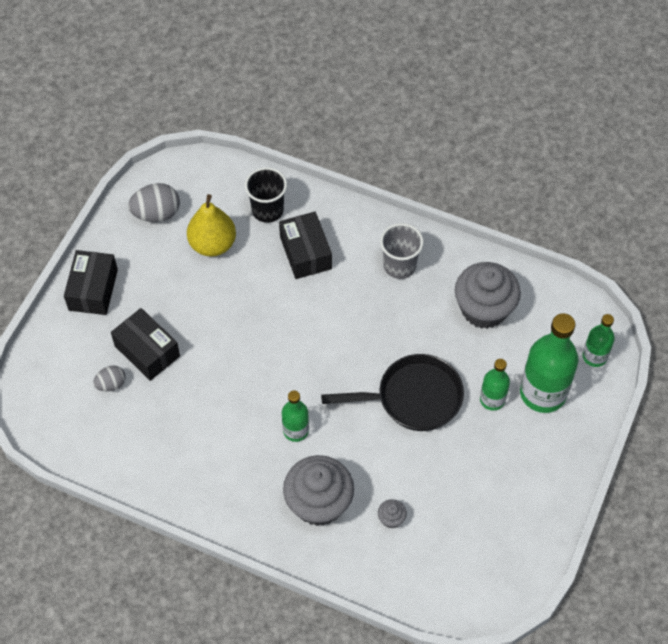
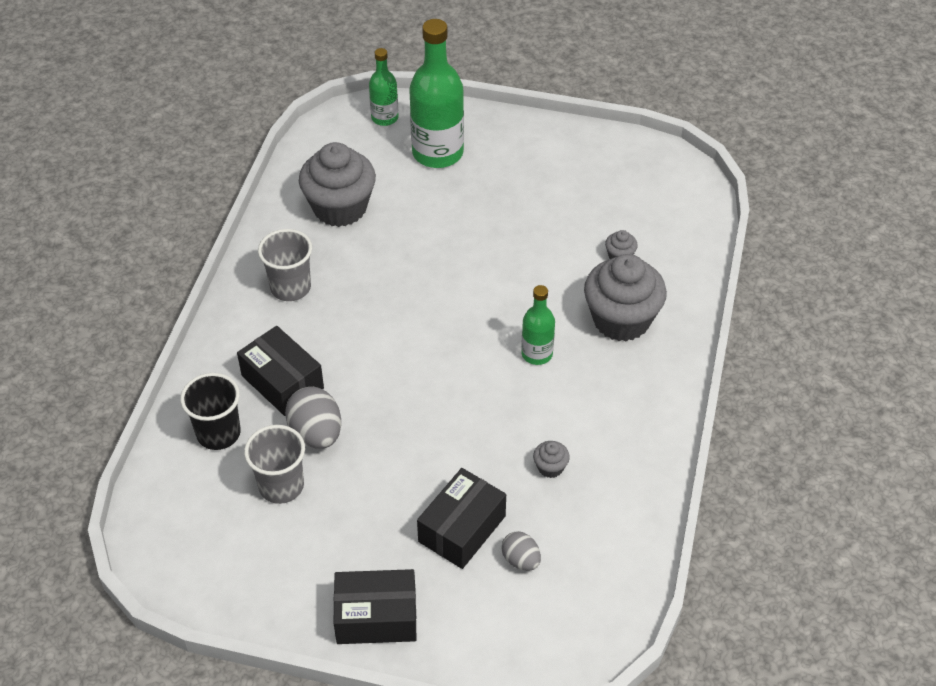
camera: 100 degrees left, 10 degrees down
(156, 214) = (236, 564): grey egg -> grey egg (316, 433)
(184, 419) = (550, 467): none -> grey cupcake
(213, 244) = (281, 486): yellow pear -> grey cup
(305, 253) = (282, 382): black box -> black box turned 75 degrees clockwise
(413, 398) = (468, 255): black pan -> none
(492, 399) = (455, 191): green bottle -> none

